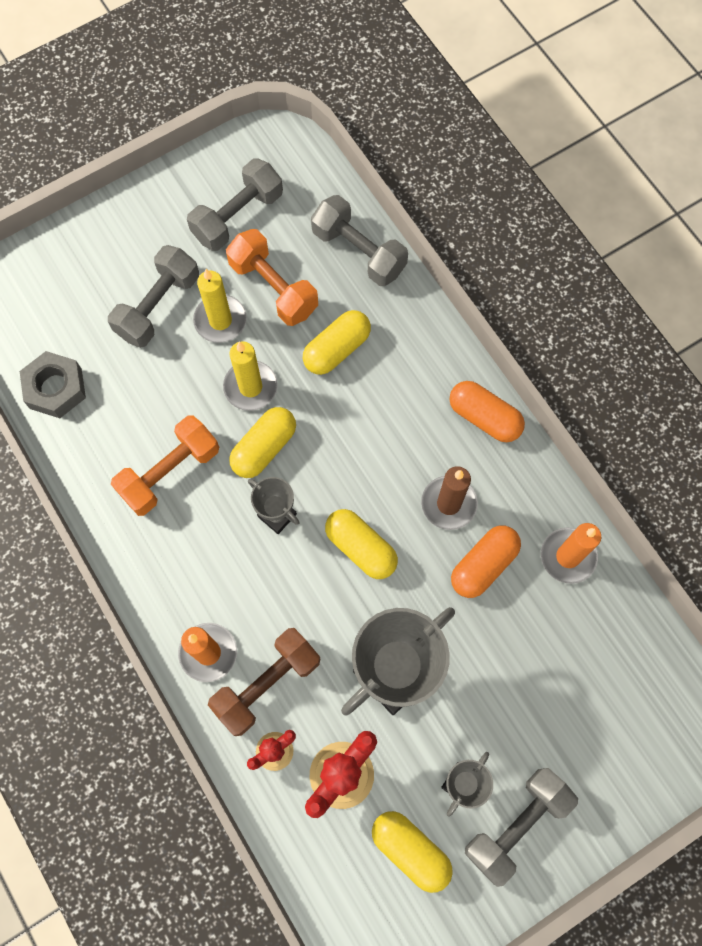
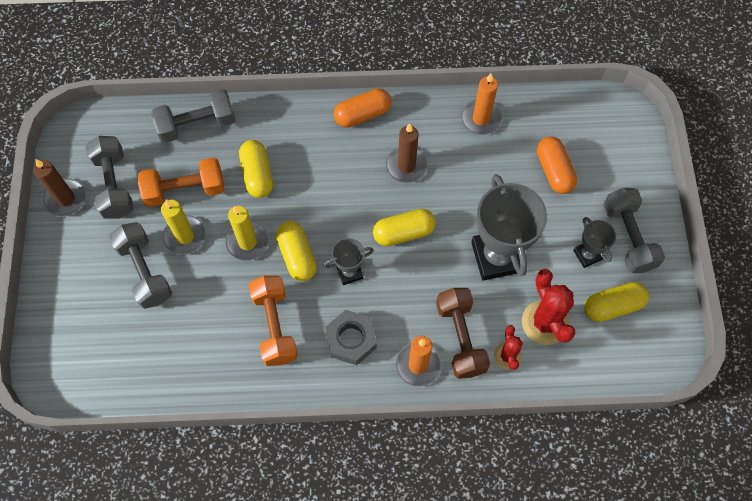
camera: 60 degrees left, 5 degrees down
(55, 388) = (159, 373): grey nut -> grey nut (351, 340)
(194, 181) = (66, 199): none -> brown candle
(483, 565) = (458, 168): orange capsule -> orange capsule (554, 171)

